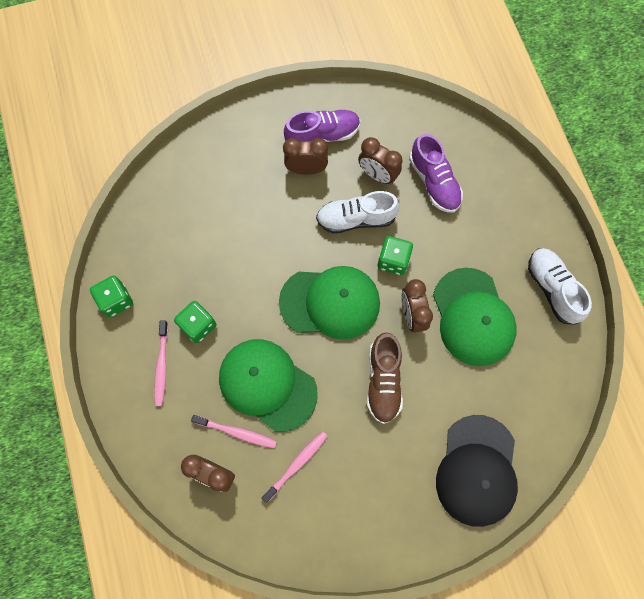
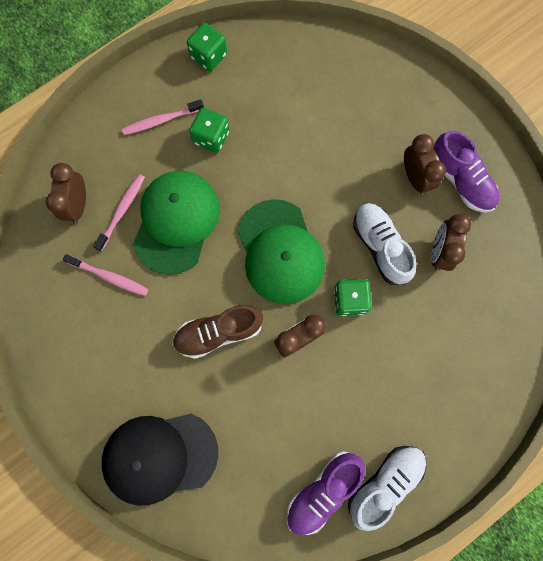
camera: 70 degrees right, 5 degrees up
(236, 432) = (122, 211): pink toothbrush -> pink toothbrush turned 150 degrees counterclockwise
(434, 182) = (457, 314): purple shoe -> purple shoe (323, 490)
(473, 317) = (319, 403): green cap -> none

